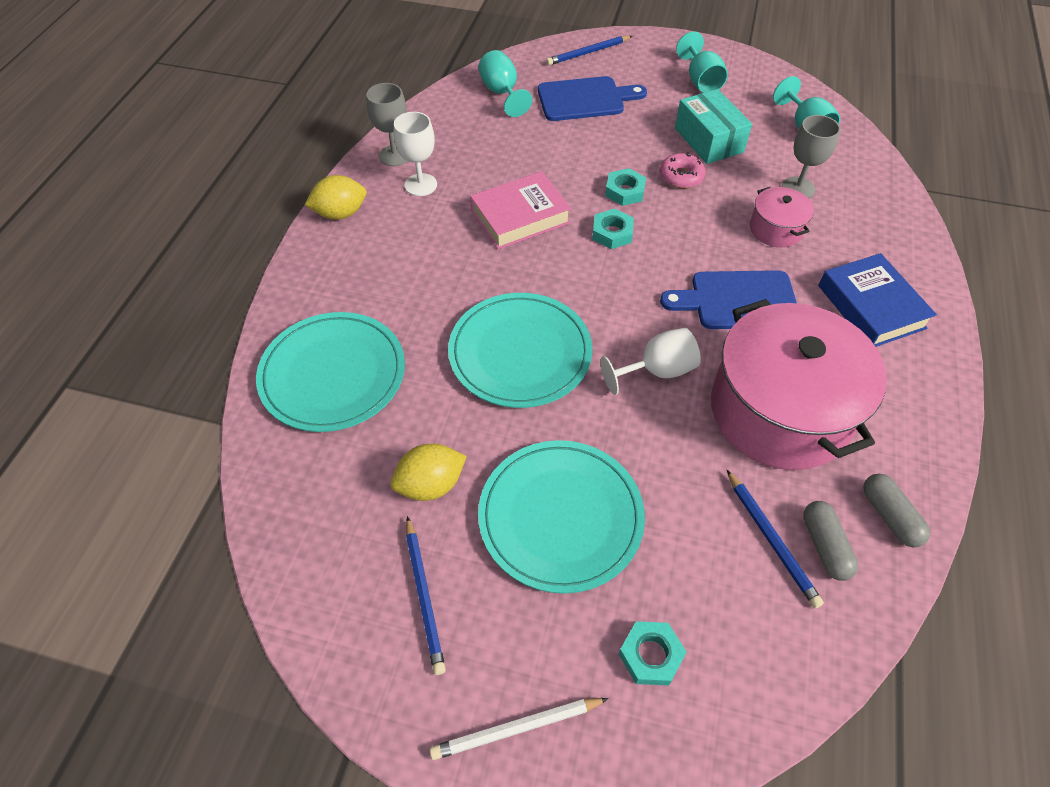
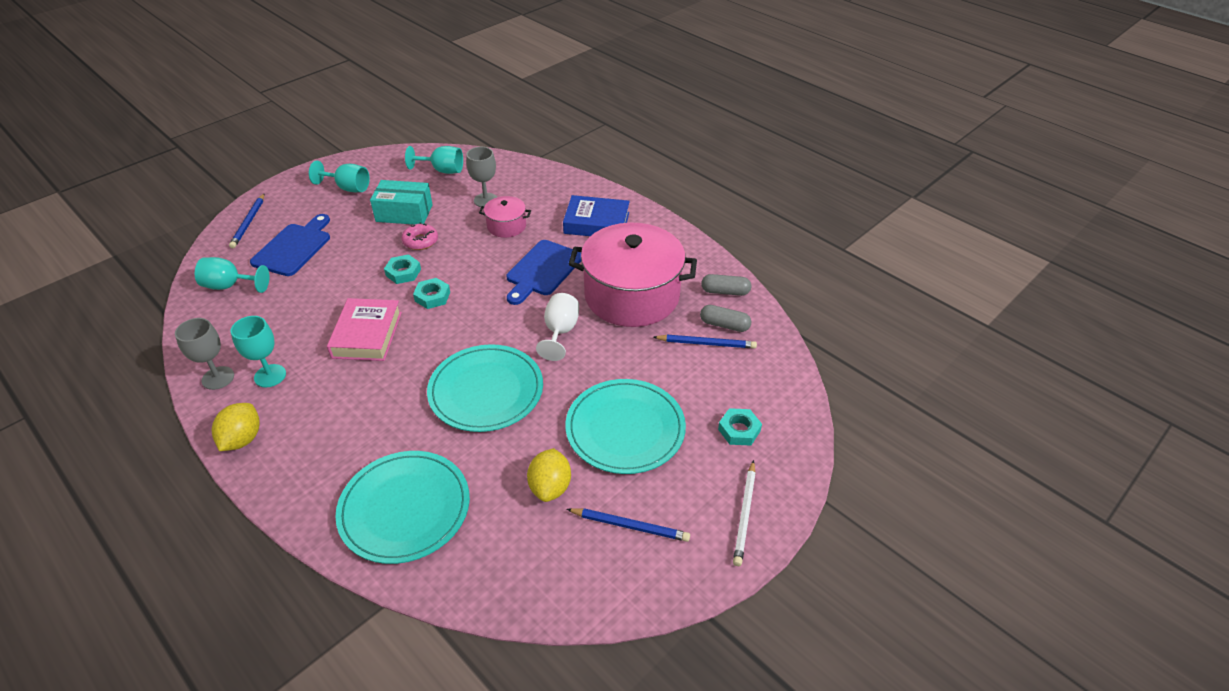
camera: 60 degrees left, 10 degrees down
(420, 185) = (270, 376): white goblet -> turquoise goblet

